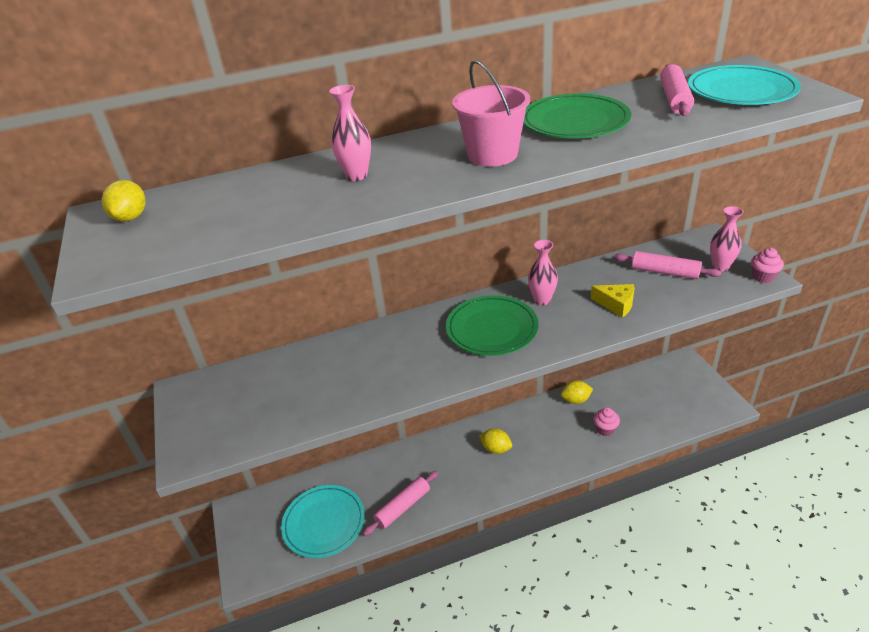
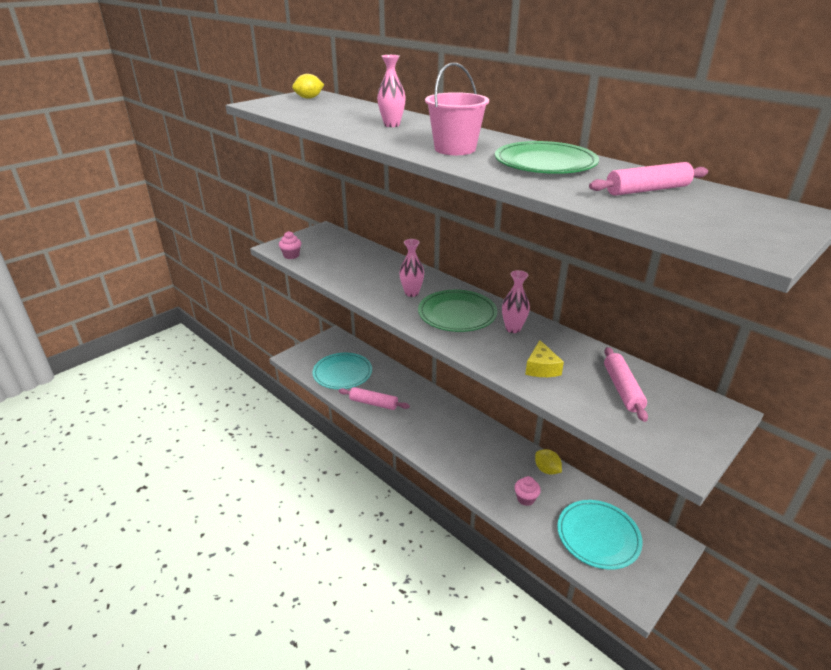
camera: 60 degrees right, 5 degrees down
(496, 449) = (456, 434): yellow lemon -> none
(720, 267) = (671, 426): pink vase -> pink vase (411, 293)
(741, 91) = (714, 214): turquoise plate -> turquoise plate (598, 536)
(763, 277) = (684, 461): pink cupcake -> pink cupcake (291, 255)

